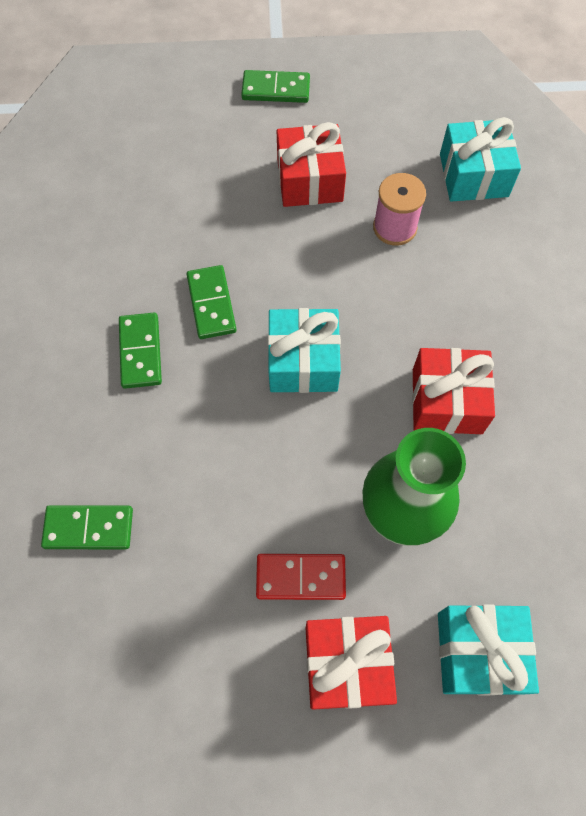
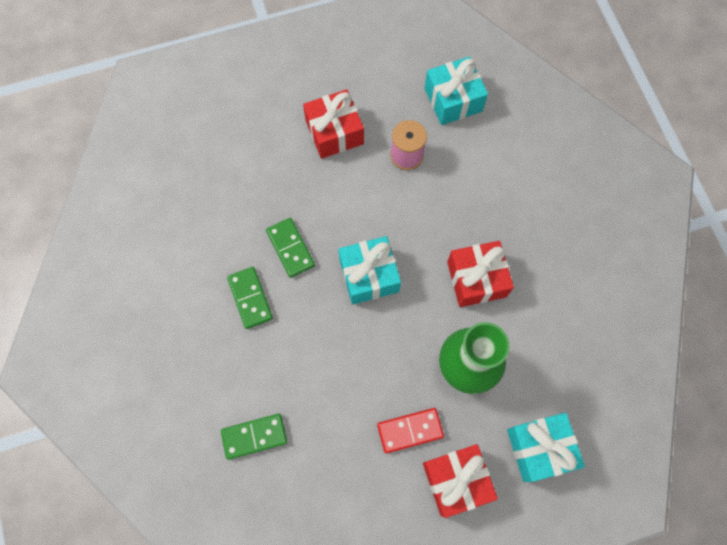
camera: 15 degrees left, 5 degrees up
(276, 89) = (288, 62): green domino -> none

